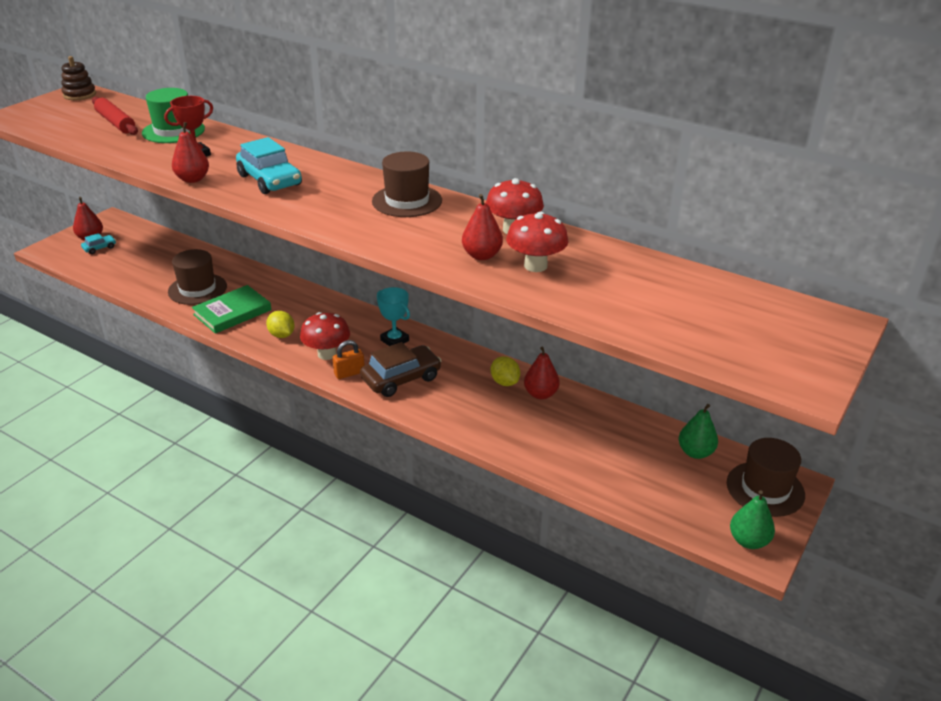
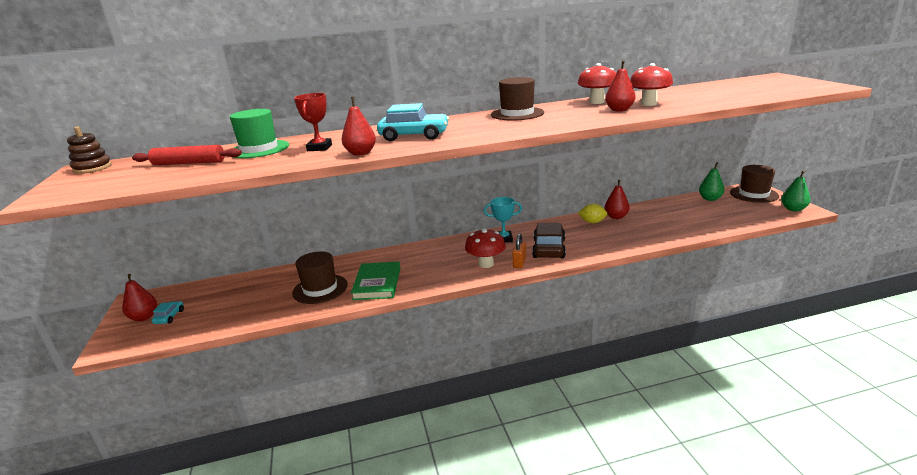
camera: 45 degrees left, 10 degrees down
(282, 335) = (438, 273): yellow lemon -> none

